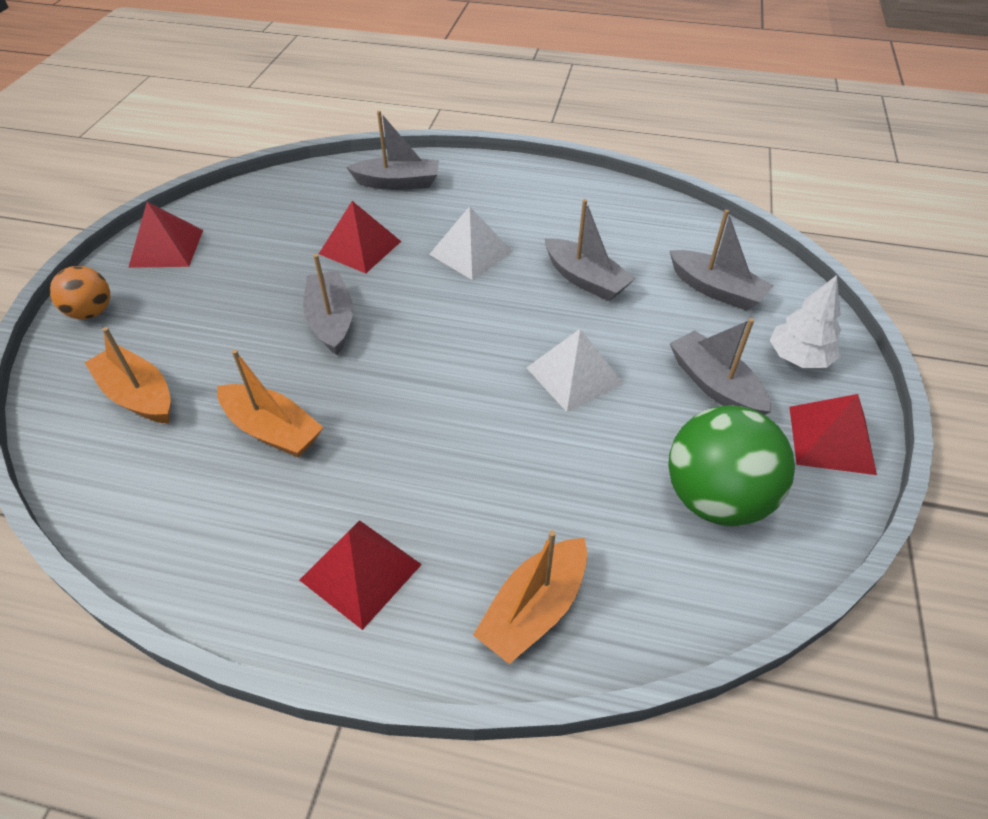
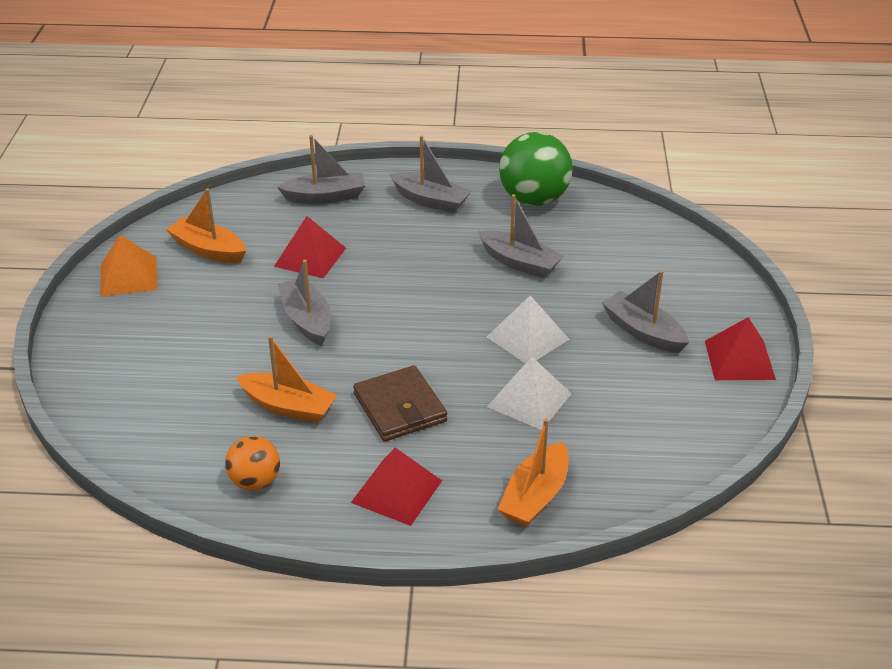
camera: 10 degrees left, 10 degrees down
(91, 312) = (84, 337): orange ball -> orange ball (255, 481)
(138, 395) = (161, 395): orange boat -> orange boat (208, 250)
(166, 248) = (128, 276): red pyramid -> orange pyramid
(400, 449) = (400, 408): none -> brown wallet
(471, 252) = (412, 251): white pyramid -> white pyramid (529, 400)
(716, 290) = (632, 259): grey boat -> grey boat (430, 201)
(716, 498) = (657, 410): green ball -> green ball (534, 199)
(798, 358) = (707, 304): white tree -> none

